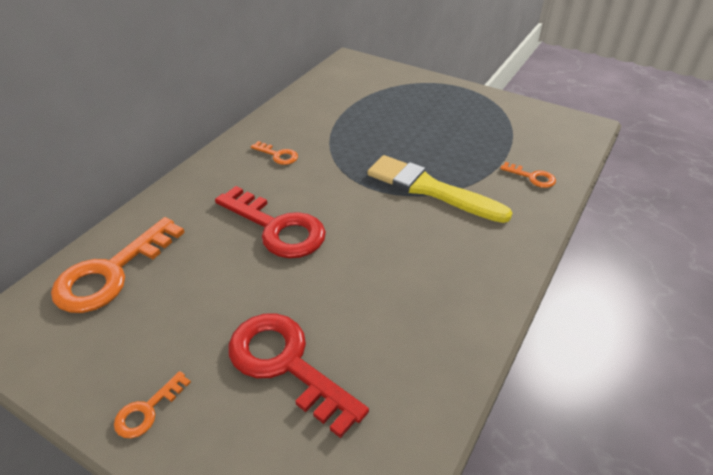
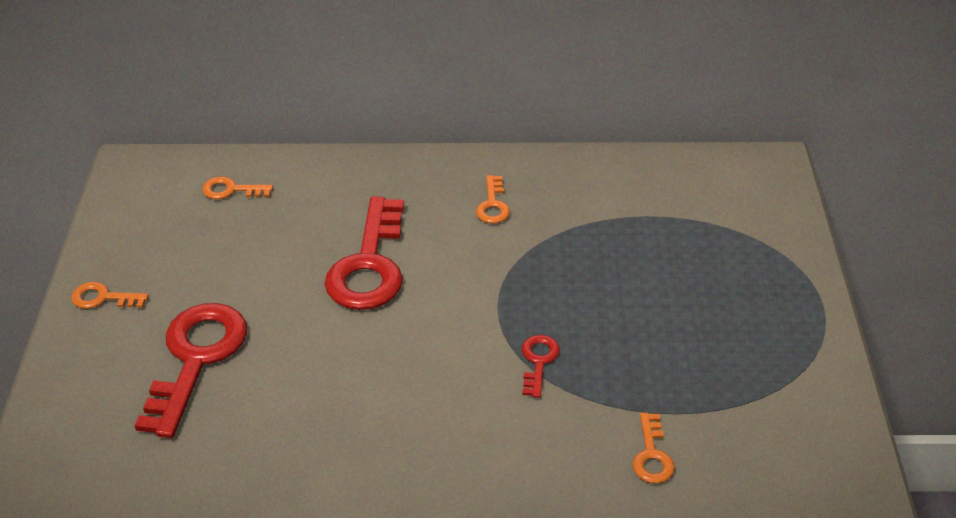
camera: 60 degrees right, 0 degrees up
(112, 273) = (231, 190): orange key -> orange key, size x0.47
(430, 189) = (538, 361): yellow brush -> red key

